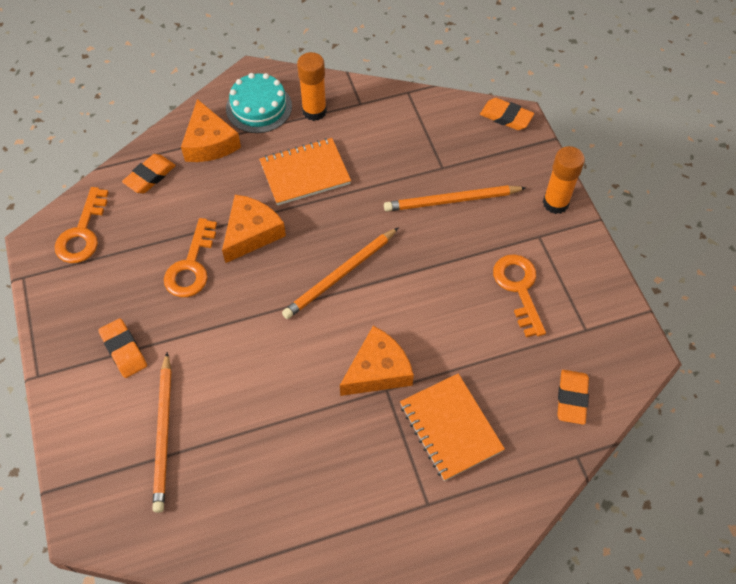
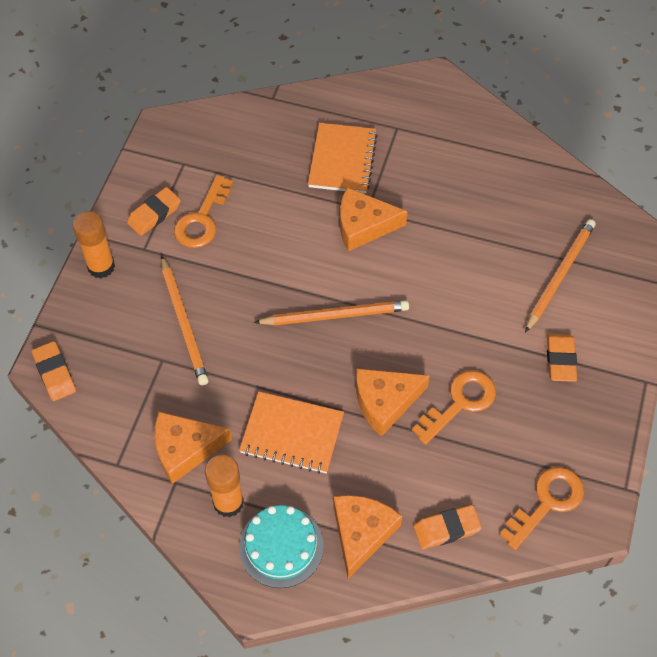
camera: 145 degrees left, 0 degrees up
(371, 124) = (185, 449): none -> orange cheese
(452, 200) = (184, 322): orange pencil -> orange pencil turned 45 degrees clockwise
(572, 398) = (241, 129): orange eraser -> orange eraser (154, 214)

